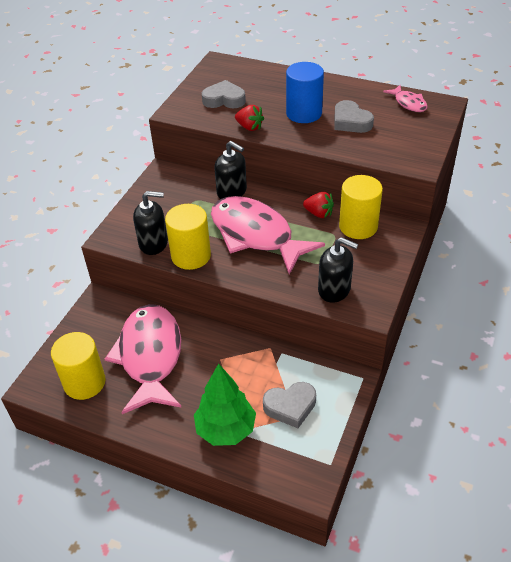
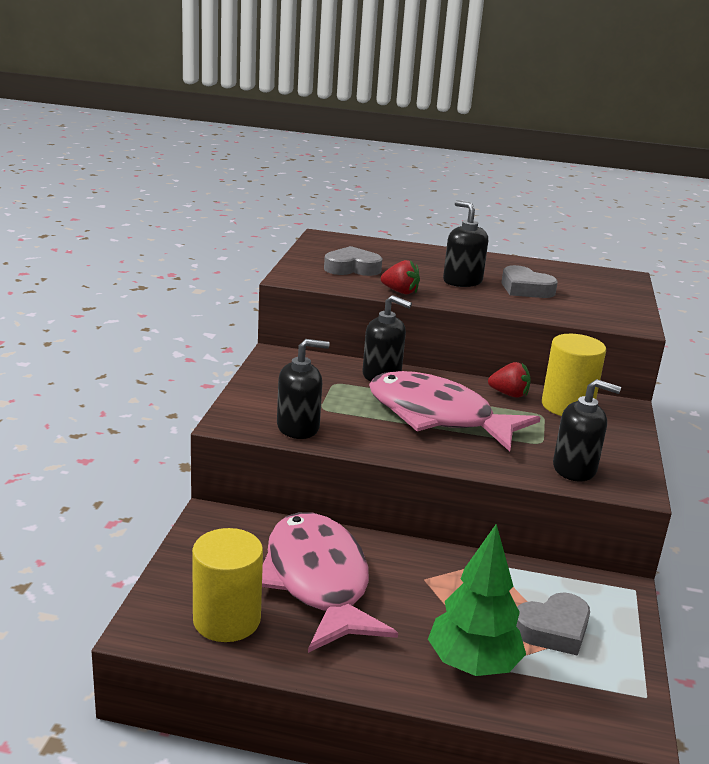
camera: 15 degrees left, 20 degrees down
(191, 256) = (358, 439): yellow cylinder -> none
(304, 113) = (462, 281): blue cylinder -> black soap dispenser
(408, 103) = (584, 275): pink fish -> none

